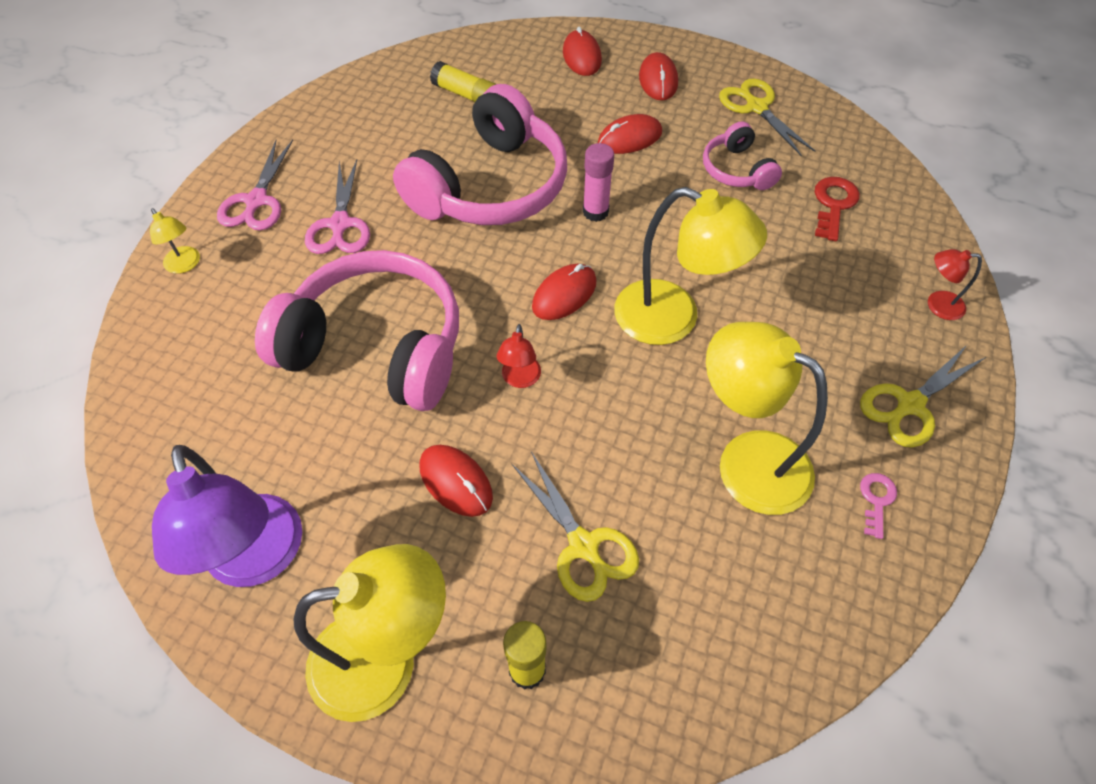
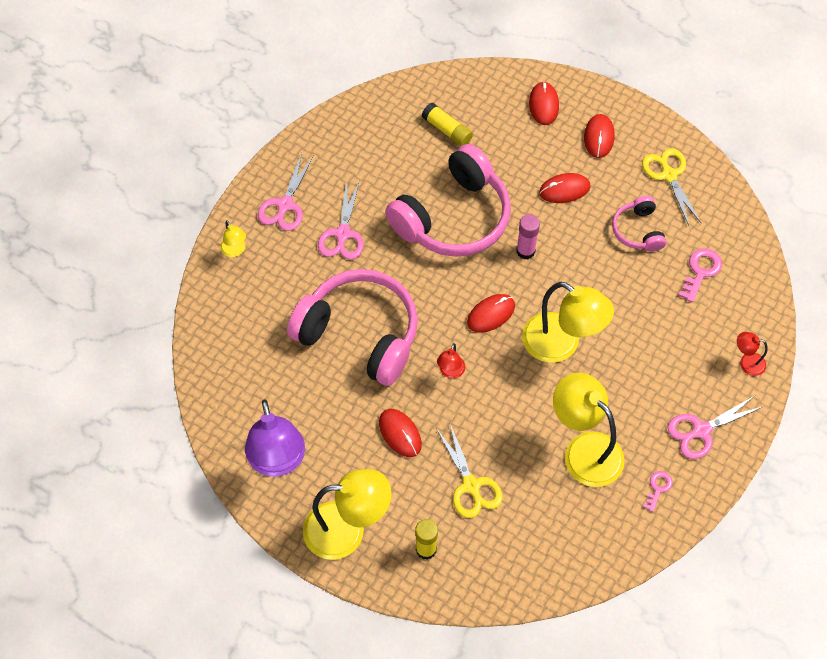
camera: 10 degrees right, 5 degrees up
(834, 204) = (701, 271): red key -> pink key
(909, 405) = (701, 431): yellow scissors -> pink scissors

